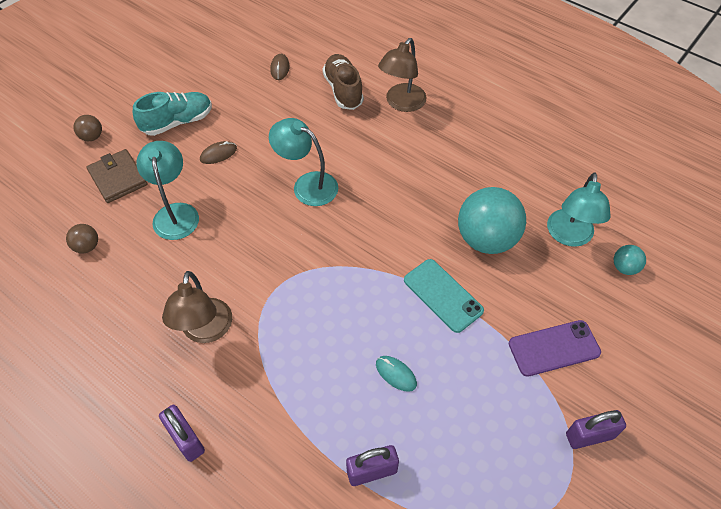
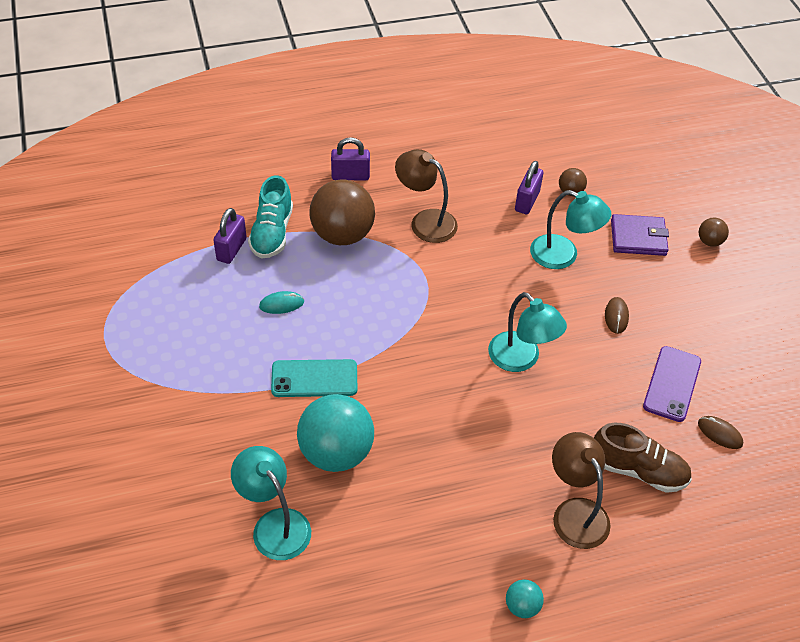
camera: 125 degrees right, 5 degrees down
(118, 178) = (638, 237): brown wallet -> purple wallet
(177, 122) = (687, 308): turquoise shoe -> turquoise shoe (272, 233)
(275, 386) = (342, 235): none -> brown ball
(307, 185) = (521, 359): turquoise lamp -> turquoise lamp turned 75 degrees clockwise
(554, 348) = (195, 417): purple phone -> purple phone (672, 384)
(589, 436) = (116, 383): purple padlock -> purple padlock (527, 201)
(624, 268) = (200, 540): turquoise ball -> turquoise ball (522, 606)

